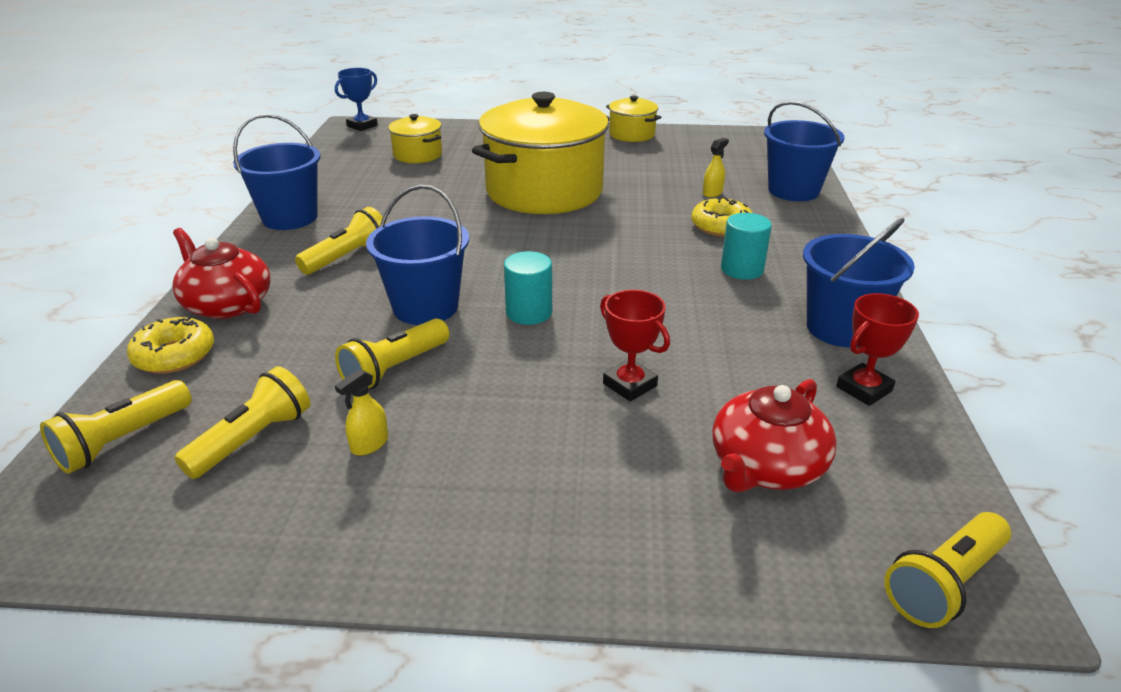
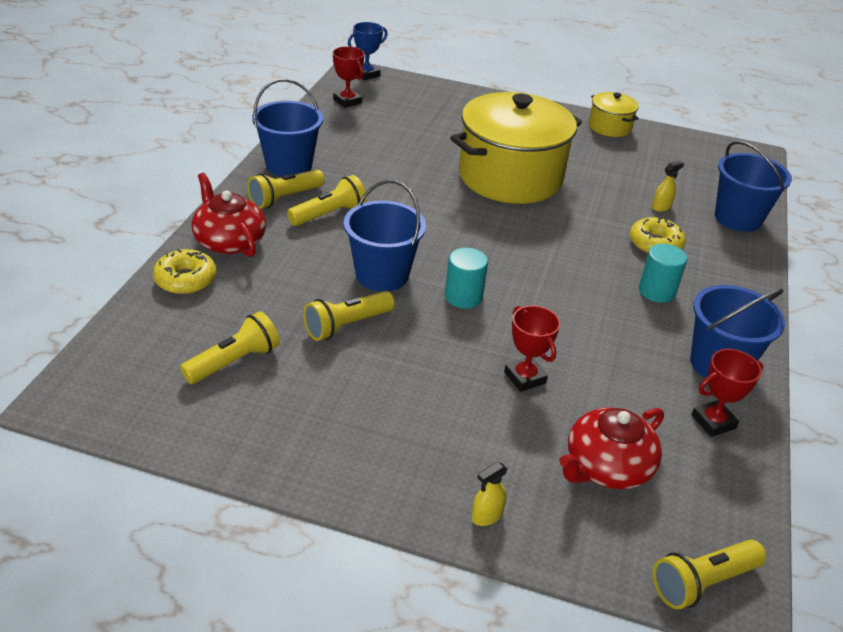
camera: 10 degrees right, 5 degrees up
(122, 441) = (144, 343): yellow flashlight -> yellow flashlight (284, 198)
(346, 151) = (347, 101): none -> red trophy
(369, 444) = (316, 384): yellow spray bottle -> yellow spray bottle (486, 516)
(418, 155) = (408, 116): yellow pot -> none

